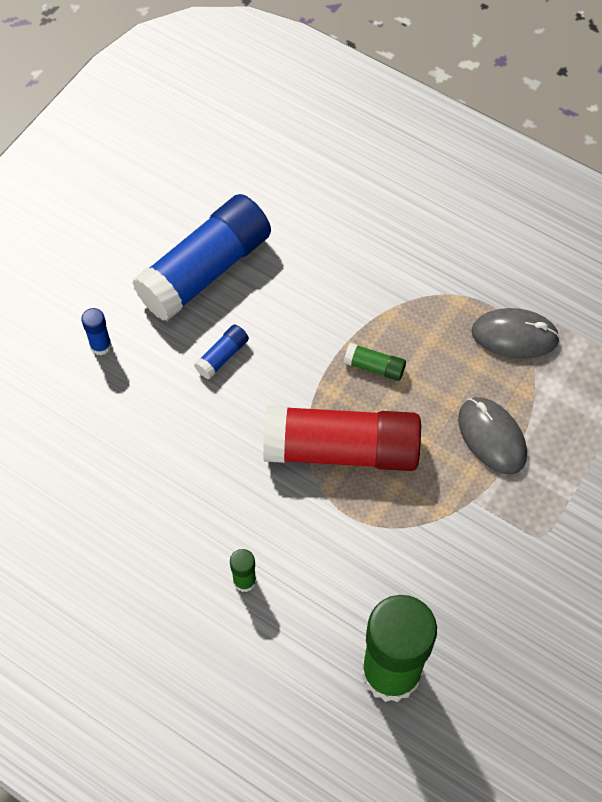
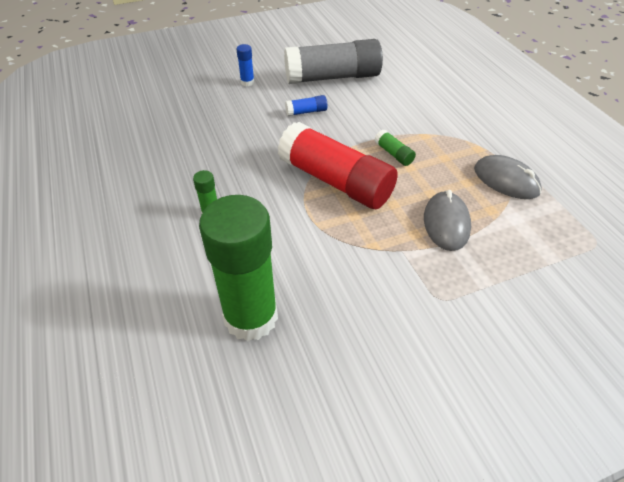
camera: 35 degrees right, 15 degrees down
(205, 270) = (333, 77): blue glue stick -> grey glue stick

